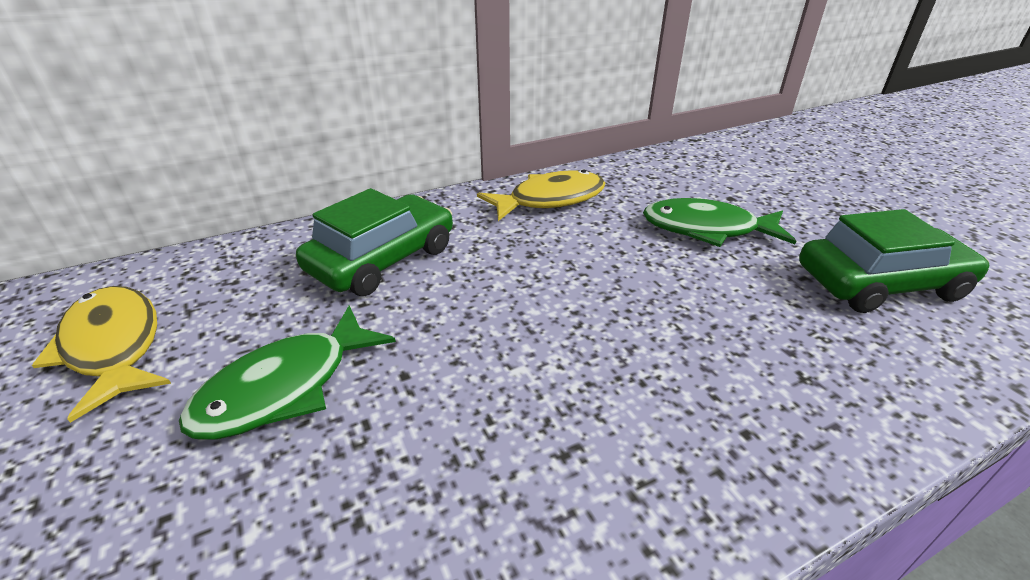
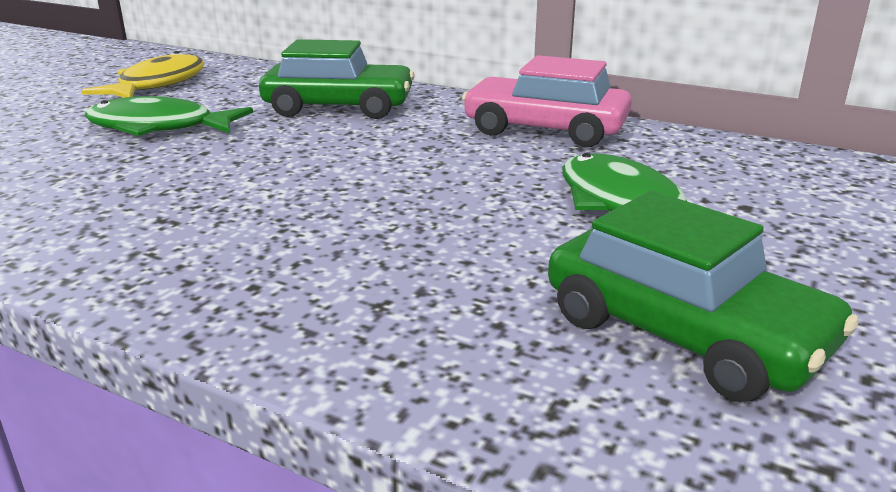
camera: 55 degrees right, 10 degrees down
(550, 200) = (545, 130): yellow fish -> pink car

